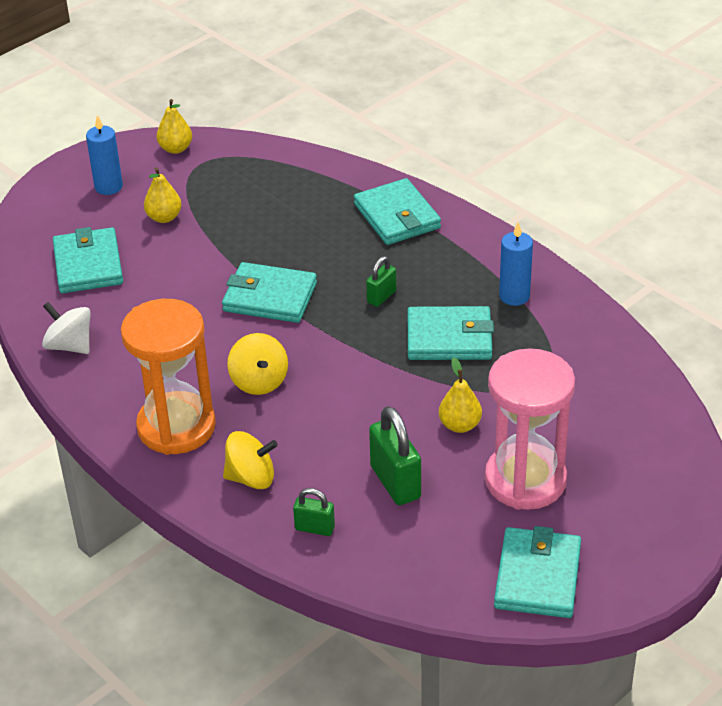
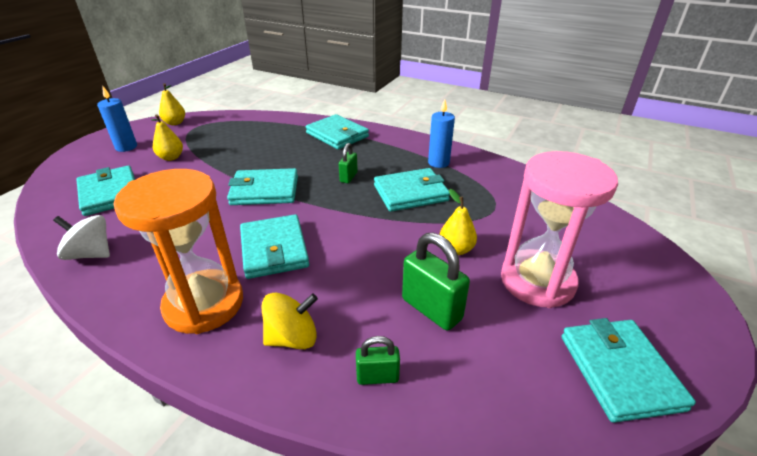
camera: 20 degrees left, 5 degrees down
(259, 381) = (274, 249): yellow spinning top -> turquoise wallet

